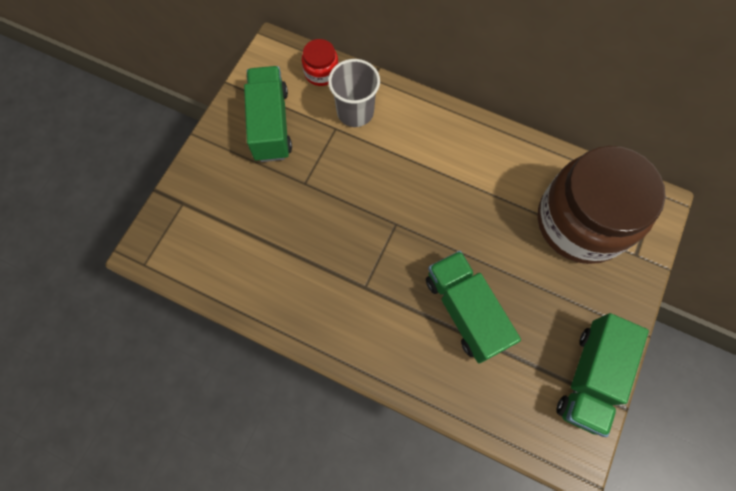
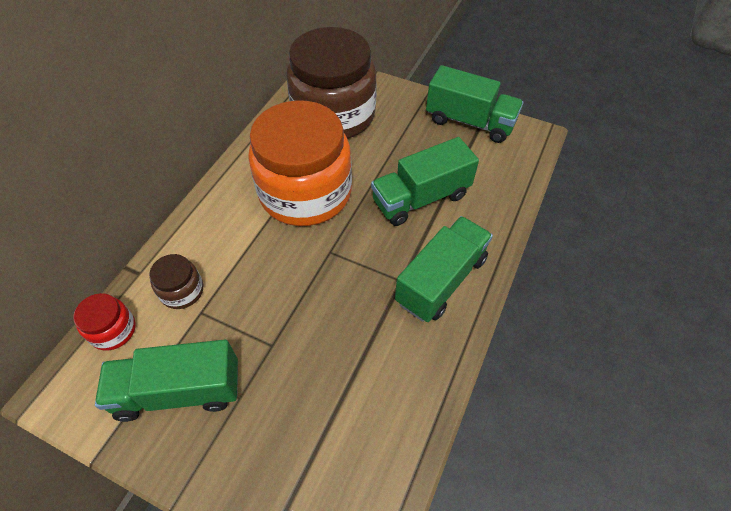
camera: 90 degrees left, 15 degrees down
(355, 112) = (182, 291): grey cup -> brown jar
(365, 324) = (441, 280): none -> green truck
(466, 199) = (305, 192): none -> orange jar

